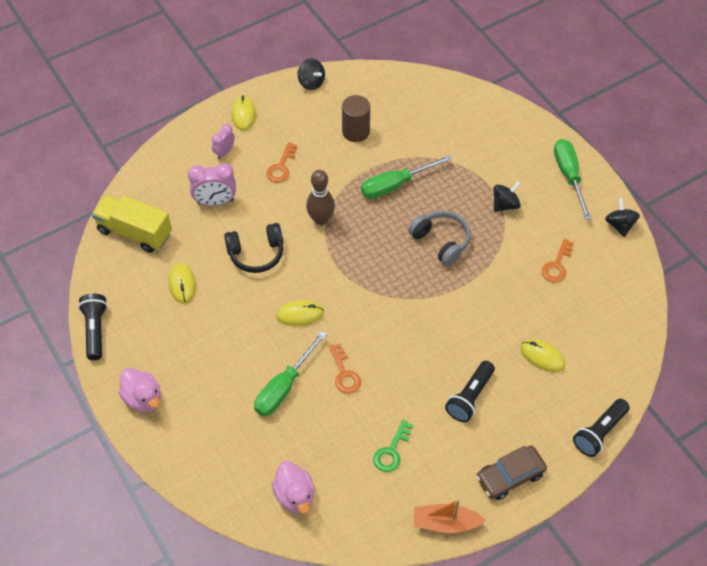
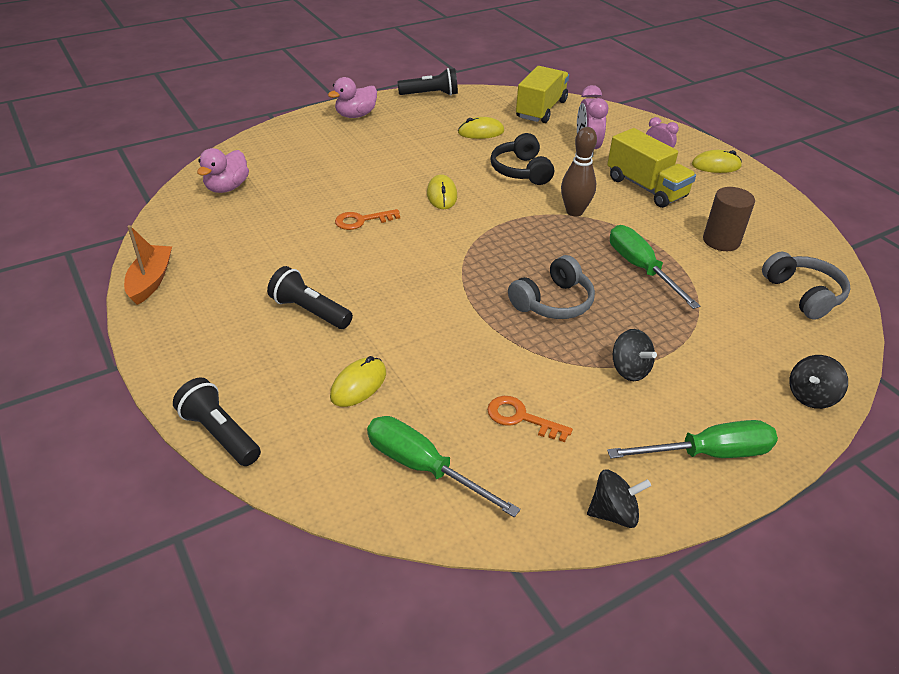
camera: 90 degrees right, 15 degrees down
(281, 167) = (646, 187): orange key -> yellow truck
(284, 387) = (352, 184): green screwdriver -> green screwdriver (423, 467)
(295, 495) = (227, 187): pink duck -> pink duck turned 45 degrees counterclockwise
(311, 82) = (789, 210): black spinning top -> black spinning top (811, 396)
(391, 451) = (255, 248): green key -> none
(416, 99) = (803, 294): none -> grey headphones
(510, 476) = (188, 337): brown car -> none

